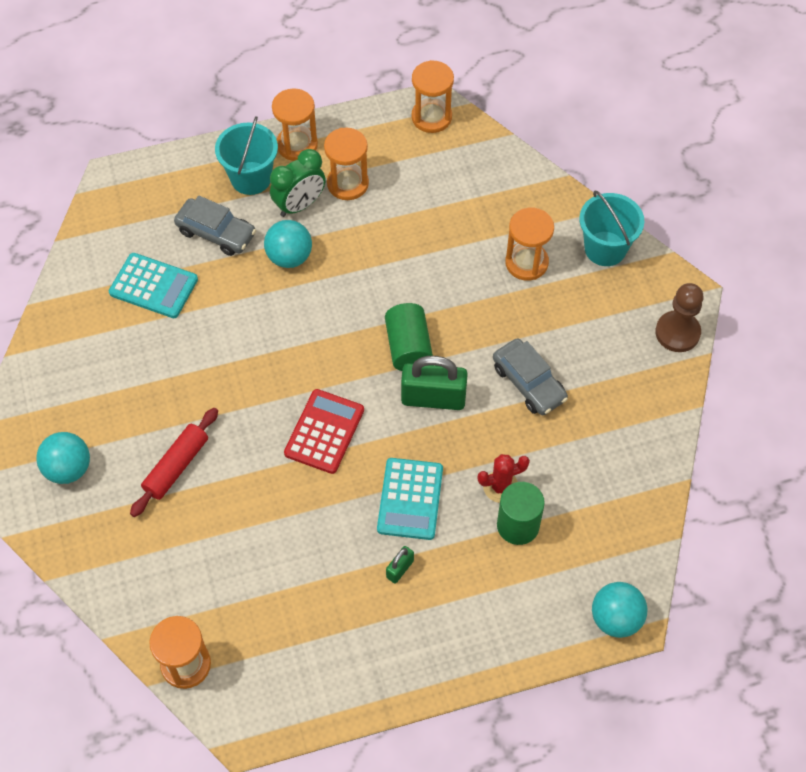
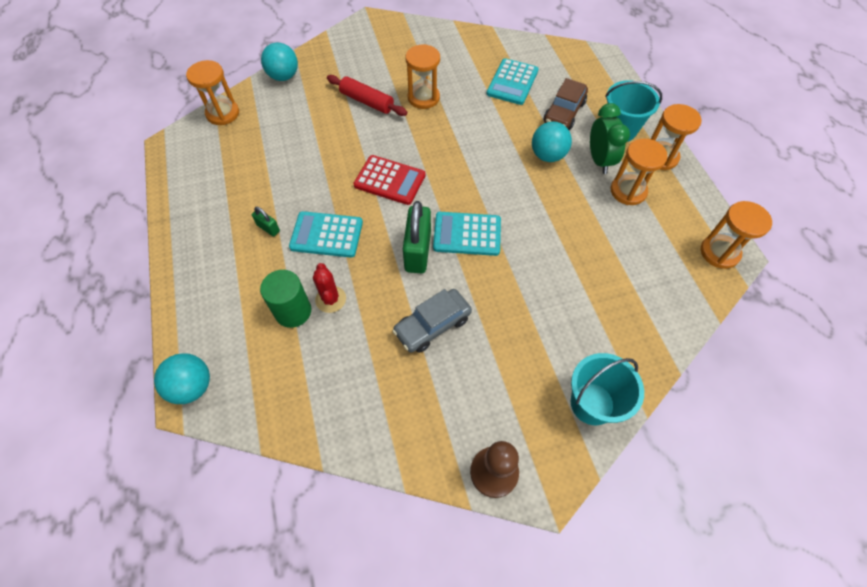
camera: 90 degrees right, 0 degrees up
(68, 468) = (369, 52): turquoise ball -> turquoise ball (284, 76)
(216, 233) = (564, 112): grey car -> brown car
(300, 205) = (599, 160): green clock -> green clock turned 150 degrees counterclockwise
(408, 347) = (467, 234): green cylinder -> turquoise calculator
(526, 263) = (564, 328): orange hourglass -> orange hourglass (423, 98)

